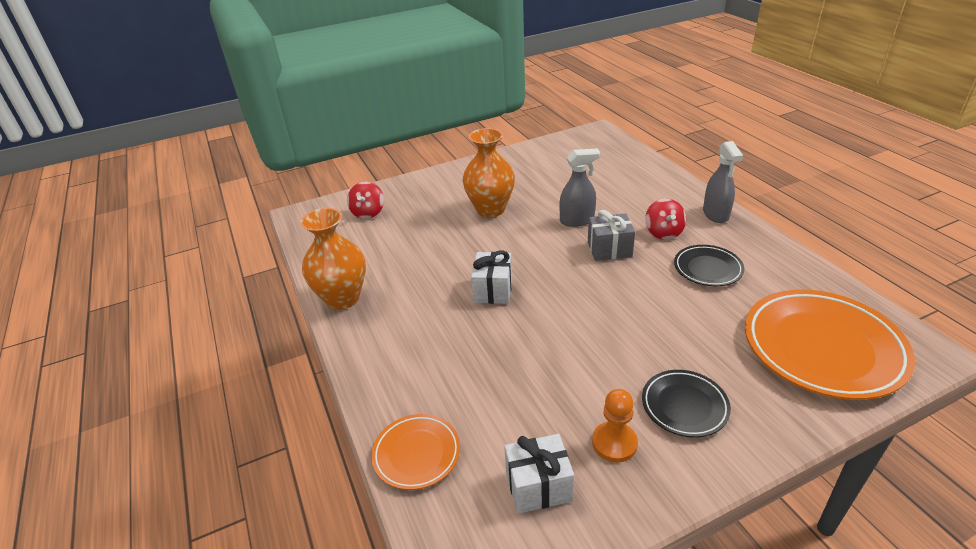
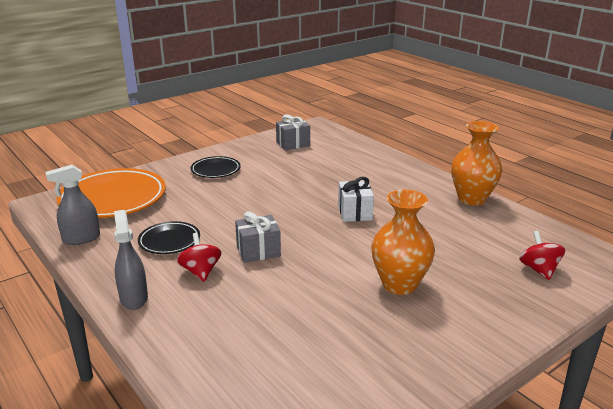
camera: 165 degrees right, 10 degrees down
(416, 454) = (357, 147): orange plate -> none
(538, 486) = (293, 144): white gift -> grey gift
(577, 220) = (294, 278): grey spray bottle -> grey spray bottle (81, 238)
(614, 443) = (256, 157): orange pawn -> none

